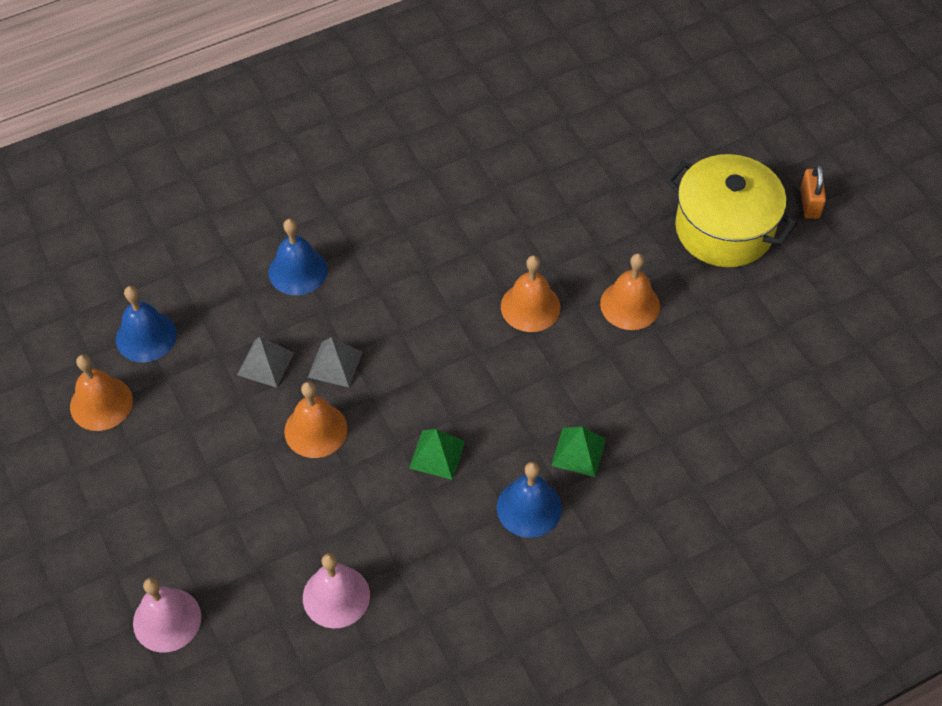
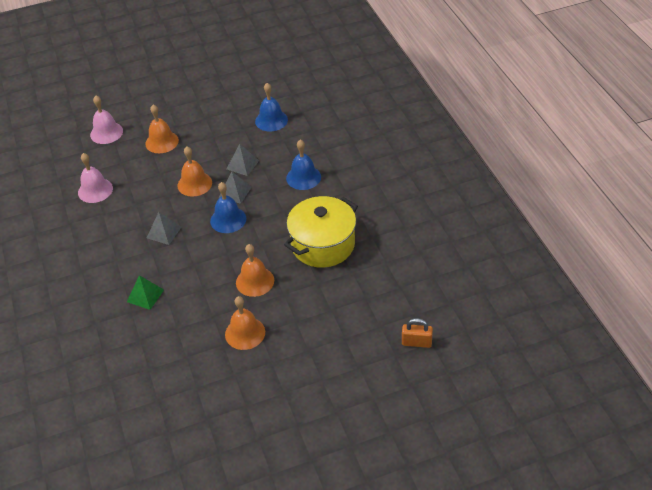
camera: 100 degrees right, 10 degrees down
(101, 403) = (233, 106): orange bell -> orange bell (162, 142)
(437, 454) = (164, 232): green pyramid -> grey pyramid
(529, 508) = (117, 270): blue bell -> blue bell (228, 219)
(724, 229) = (298, 397): yellow pot -> yellow pot (323, 244)
(809, 203) = (314, 458): orange padlock -> orange padlock (416, 342)

